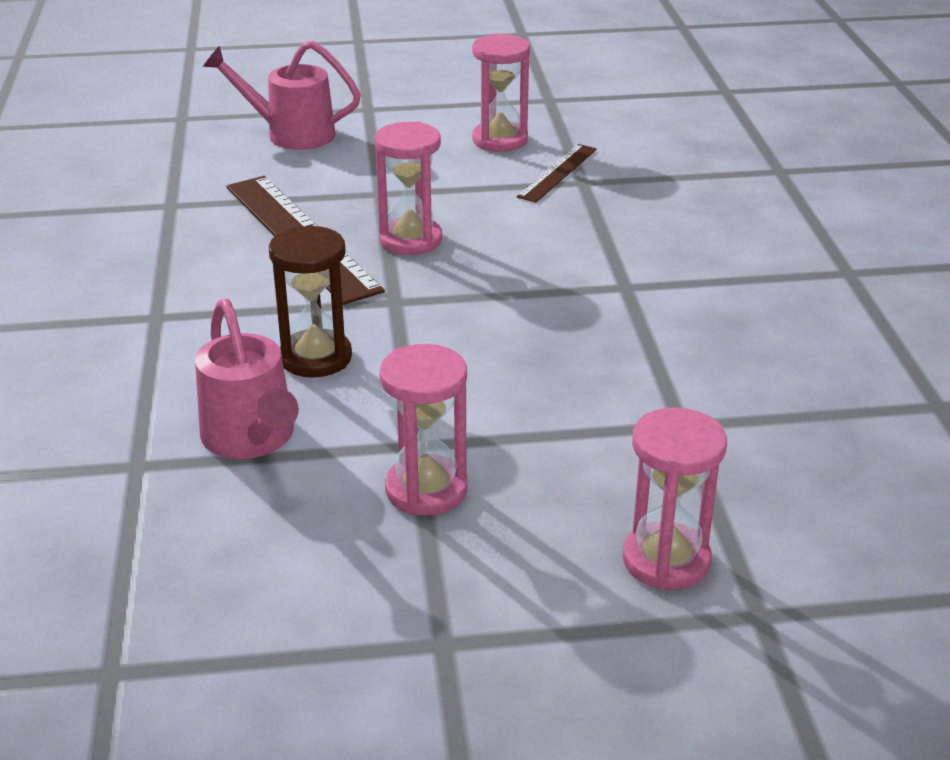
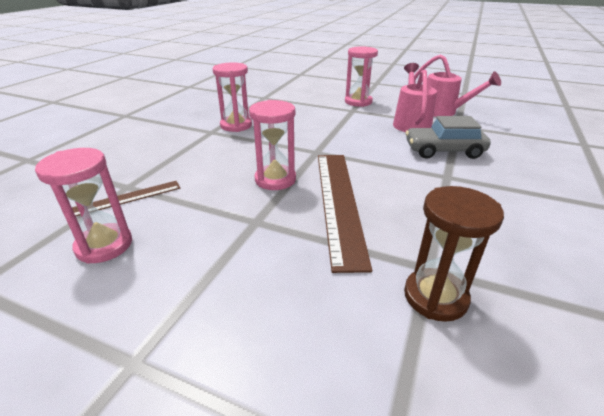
camera: 150 degrees left, 0 degrees up
(166, 371) = (444, 151): none -> grey car
(291, 134) = (261, 343): pink watering can -> pink watering can (443, 112)
(316, 357) = (371, 140): brown hourglass -> brown hourglass (435, 297)
(666, 560) = (309, 82): pink hourglass -> pink hourglass (236, 125)

